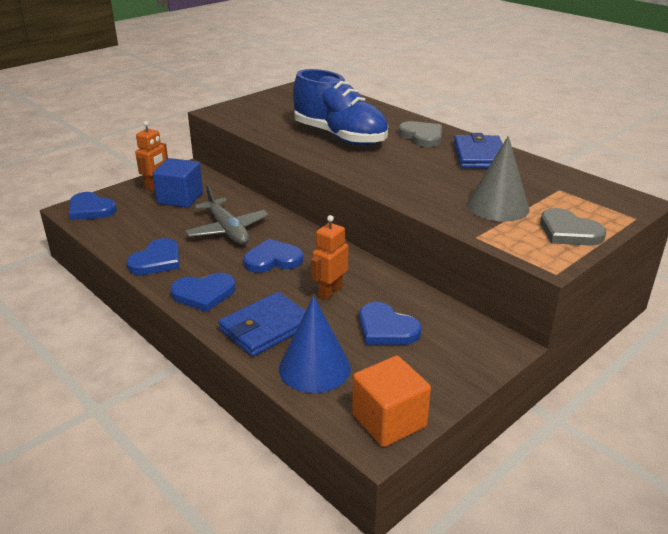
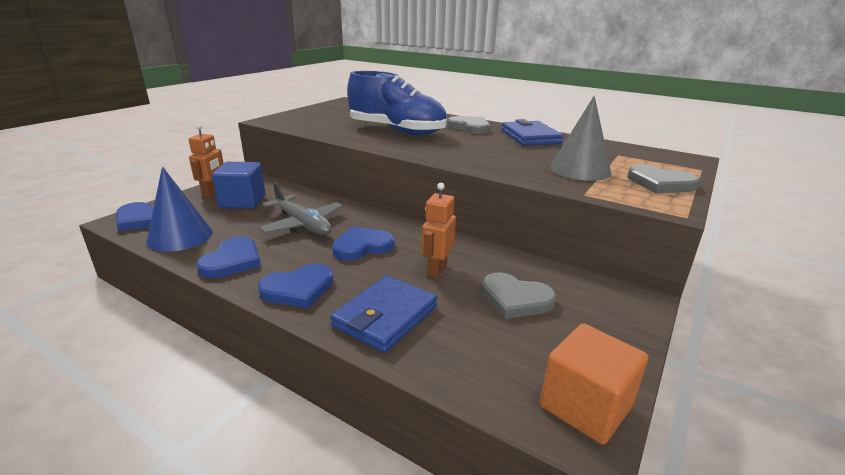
camera: 15 degrees left, 5 degrees down
(314, 368) = (463, 354): blue cone -> blue cone (180, 236)
(386, 328) = (515, 299): blue heart -> grey heart

